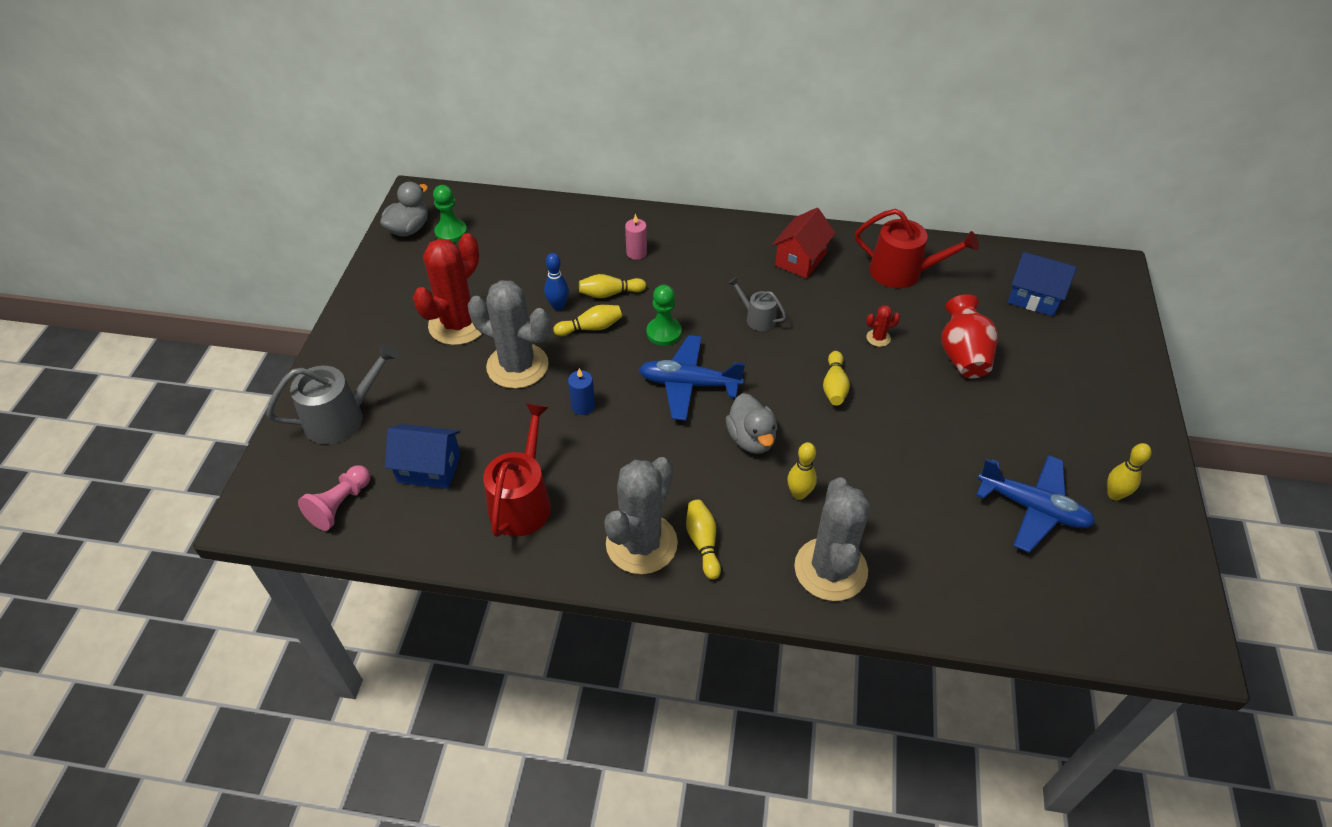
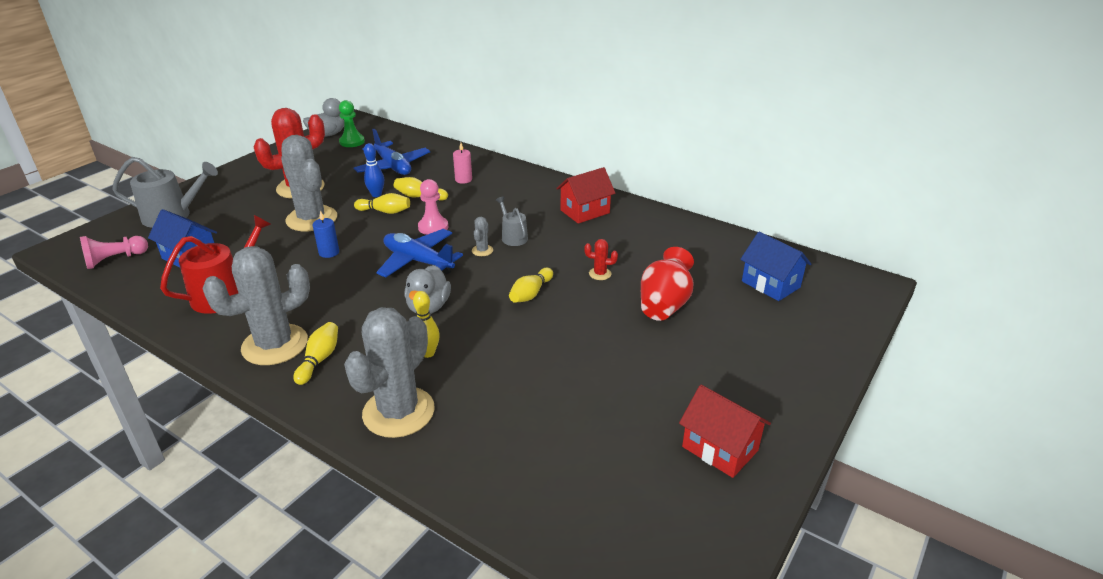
camera: 25 degrees right, 15 degrees down
(664, 333) = (433, 227): green pawn -> pink pawn
(742, 347) = (482, 250): none -> grey cactus
(902, 272) = (663, 239): red watering can -> none
(1032, 508) = (625, 431): blue plane -> blue plane (393, 167)
(1114, 494) = (720, 448): yellow bowling pin -> red house

